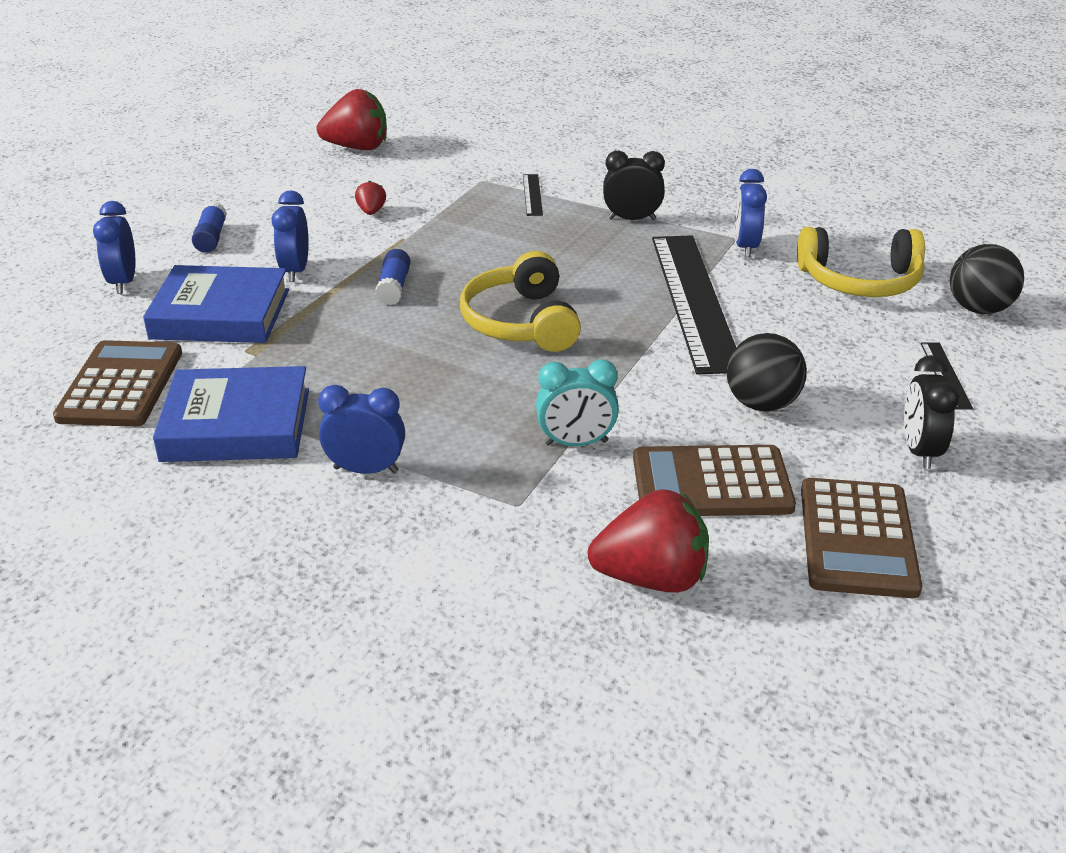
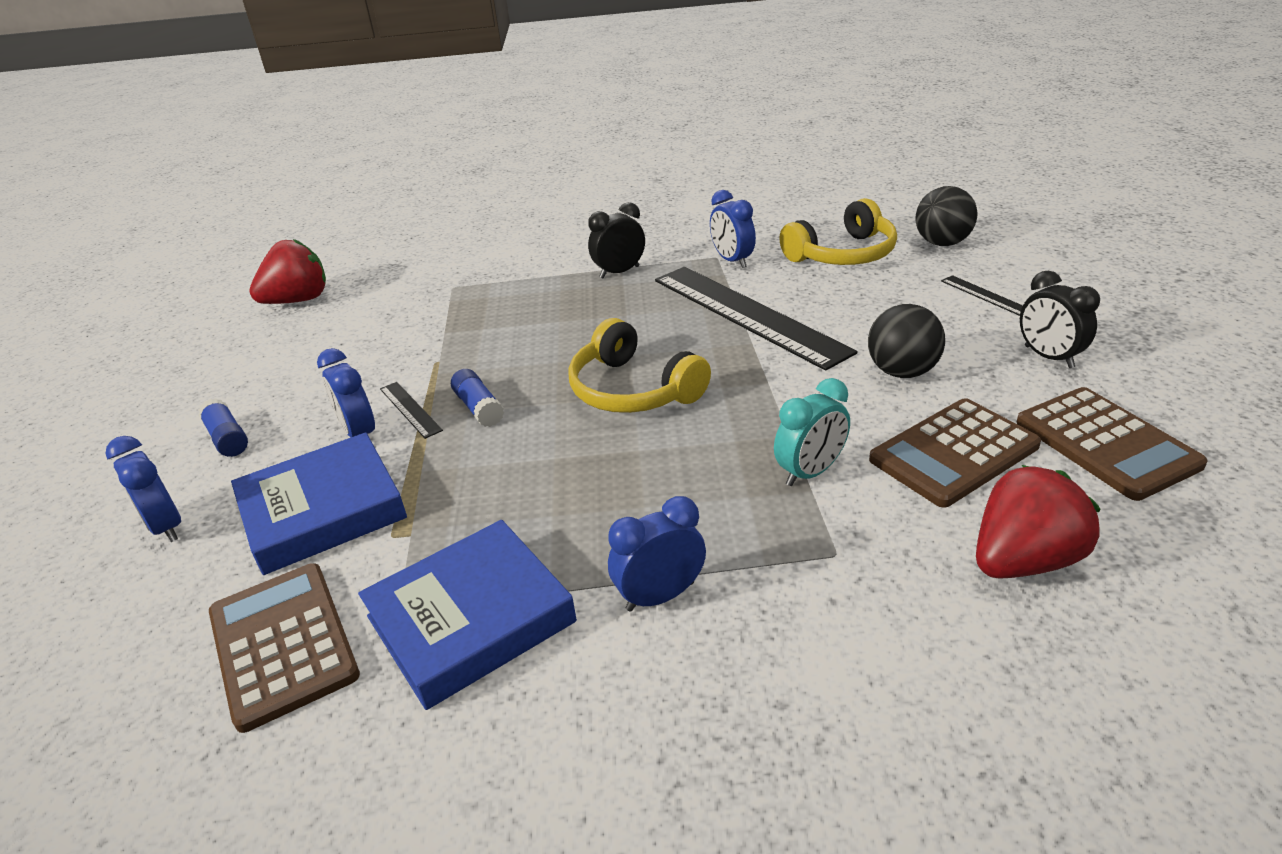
camera: 30 degrees left, 0 degrees up
(371, 212) = (377, 350): red strawberry -> none
(532, 194) = (512, 283): black ruler -> black ruler (410, 409)

